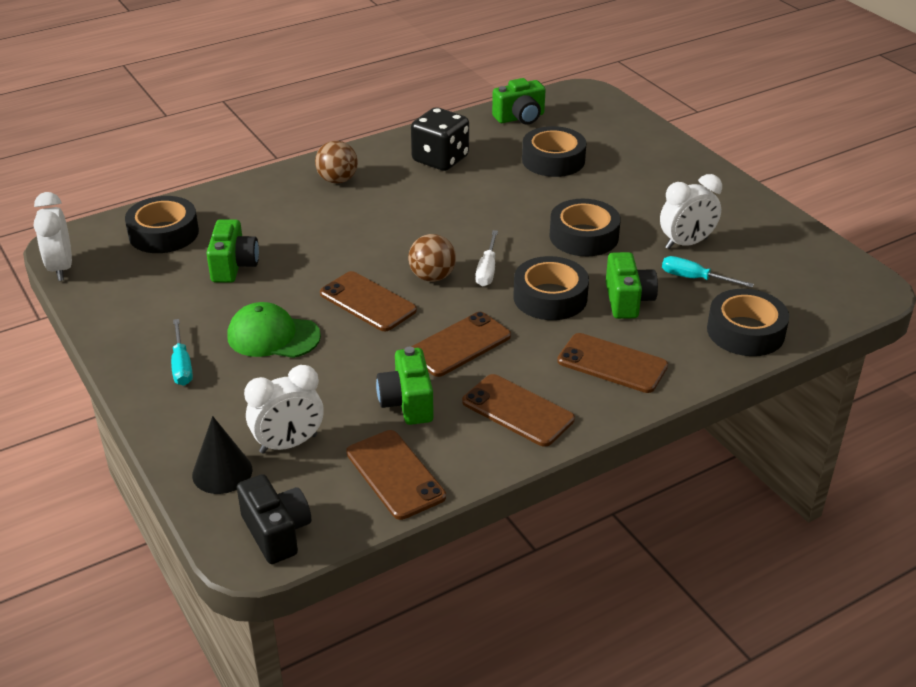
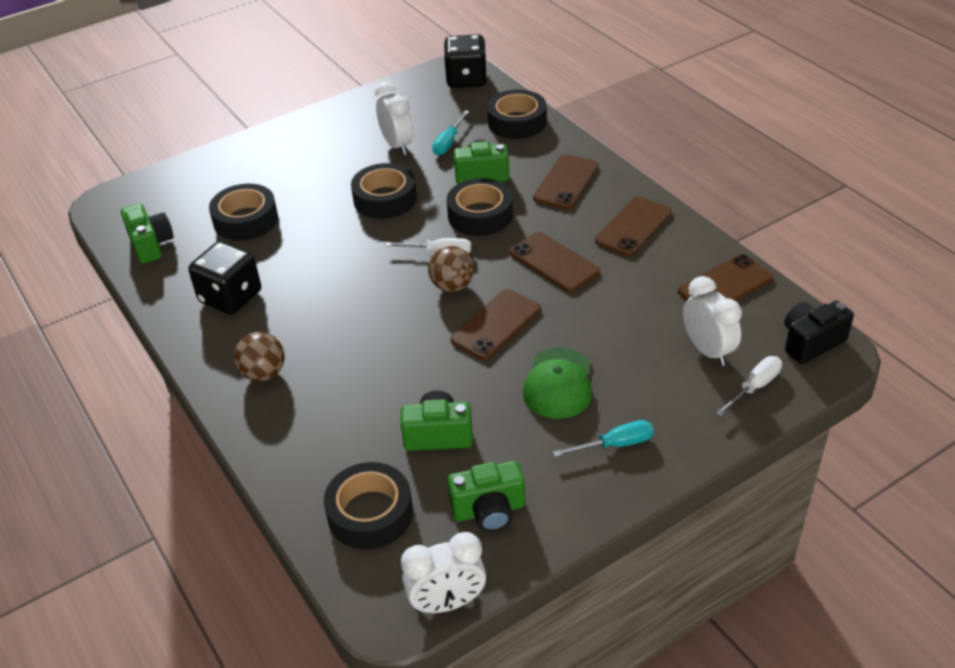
camera: 90 degrees left, 5 degrees up
(222, 472) = (754, 387): black cone -> white screwdriver
(407, 403) = (637, 286): green camera -> green camera (489, 510)
(844, 295) = (466, 79): none -> black dice

